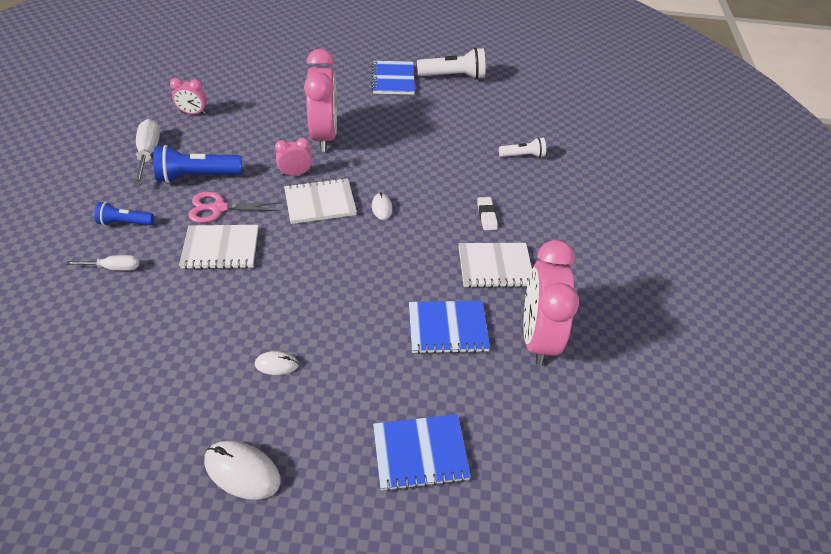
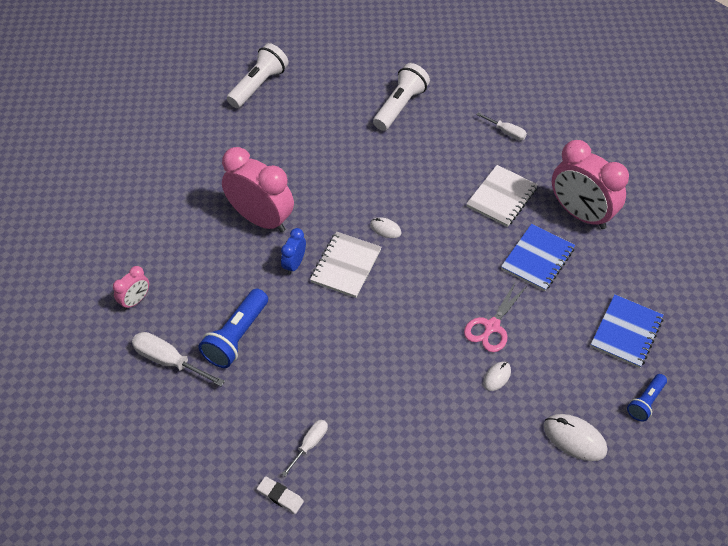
camera: 50 degrees left, 5 degrees up
(125, 222) = (256, 416): blue flashlight -> blue flashlight (645, 402)
(218, 208) = (294, 339): pink scissors -> pink scissors (491, 327)
(221, 248) = (346, 359): white notebook -> none
(242, 471) = (574, 438): white mouse -> white mouse turned 60 degrees clockwise
(296, 173) = (294, 264): pink clock -> blue clock
(393, 79) = (223, 128): blue notebook -> none
(486, 215) = (447, 170): white eraser -> white eraser (280, 496)
(523, 156) = (400, 106): white flashlight -> white flashlight, size x1.68
(574, 234) = (506, 132): none -> white screwdriver

